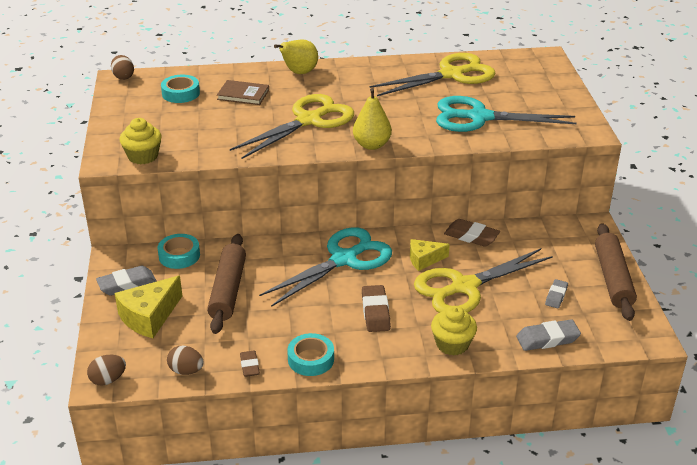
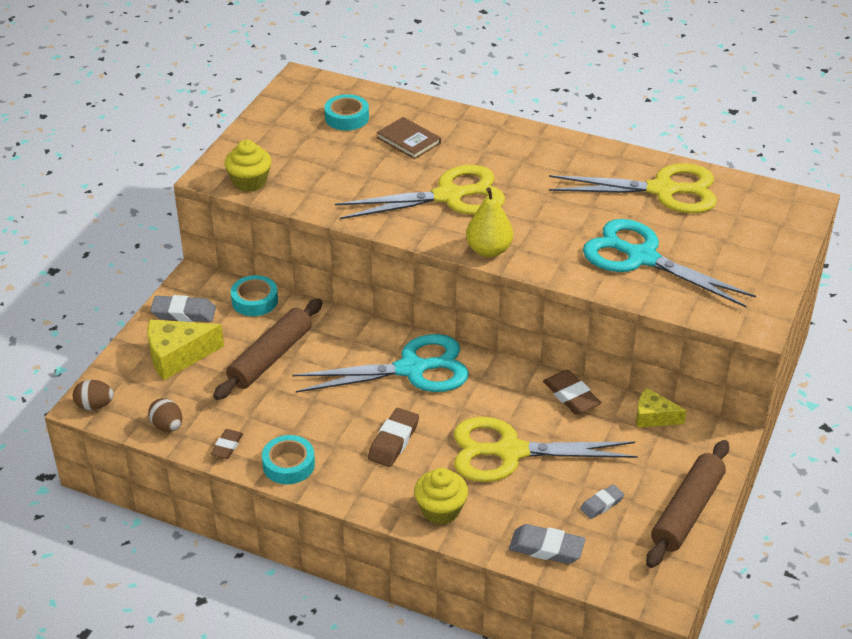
camera: 30 degrees right, 5 degrees up
(123, 77) = (307, 78): brown egg -> none
(299, 73) = (491, 131): yellow pear -> none
(424, 259) = (495, 403): yellow cheese -> yellow cheese (653, 417)

